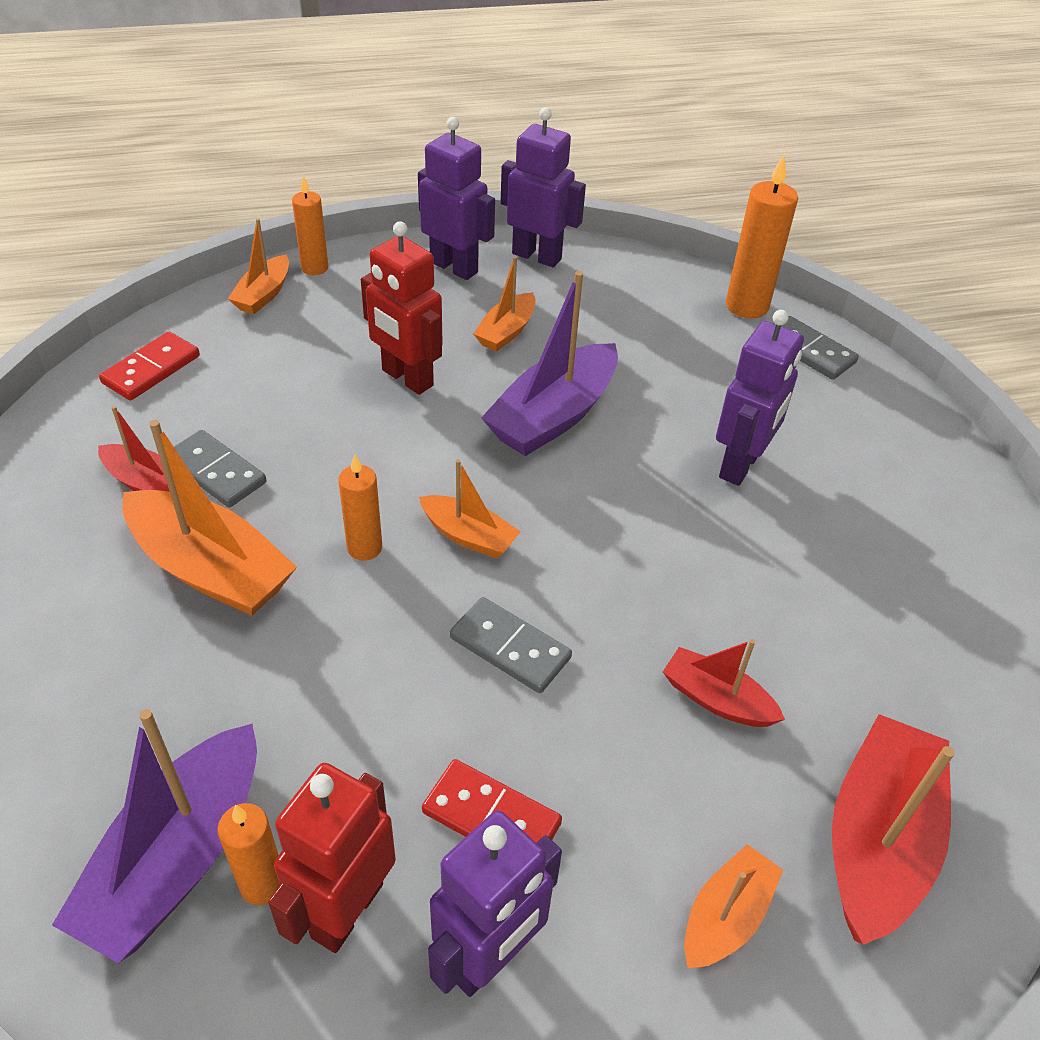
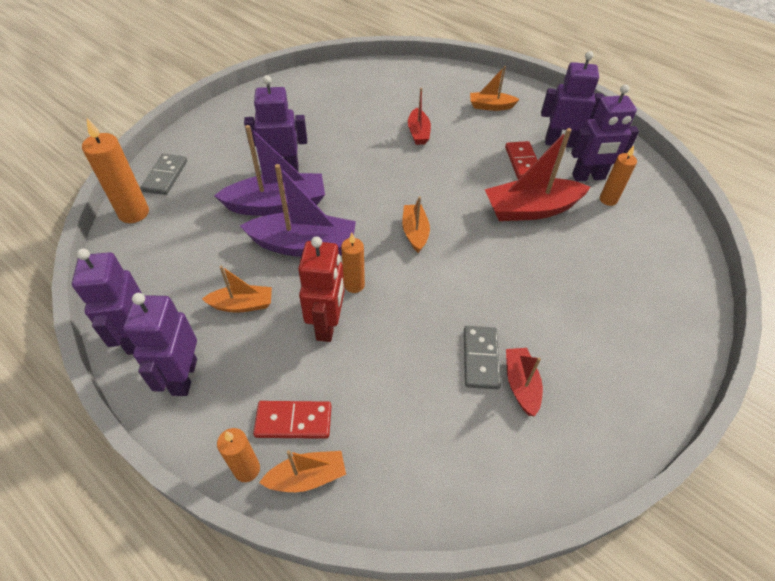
camera: 125 degrees left, 5 degrees up
(151, 369) = (443, 475): red domino -> red domino (293, 421)
(177, 858) = (630, 225): purple boat -> purple boat (277, 205)
(210, 569) = (532, 309): orange boat -> none
(346, 909) = (588, 177): red robot -> purple robot
(364, 548) = (459, 263): orange candle -> orange candle (354, 285)
(510, 648) = (456, 190): grey domino -> none
(878, 840) = (432, 88): red boat -> red boat (531, 209)

